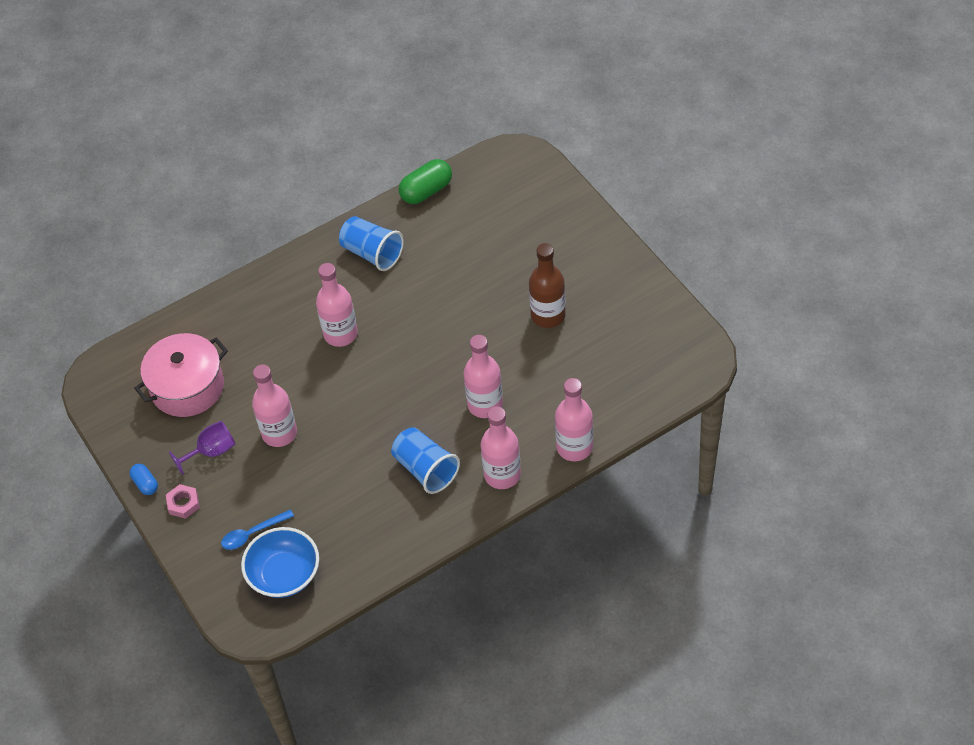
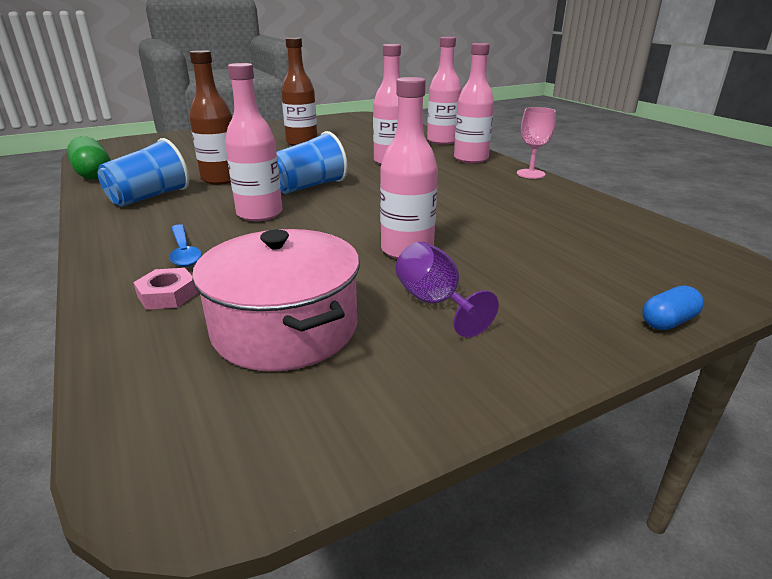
camera: 90 degrees left, 25 degrees down
(145, 484) = (511, 377): blue capsule -> blue capsule (668, 321)
(183, 503) = (547, 330): pink nut -> pink nut (167, 295)
(252, 533) = (583, 269): blue spoon -> blue spoon (184, 252)
(284, 574) = (638, 249): blue bowl -> none
(419, 284) = (221, 179): none -> brown bottle
(426, 469) = (466, 182): blue cup -> blue cup (309, 186)
(455, 525) = (530, 174): none -> pink goblet

